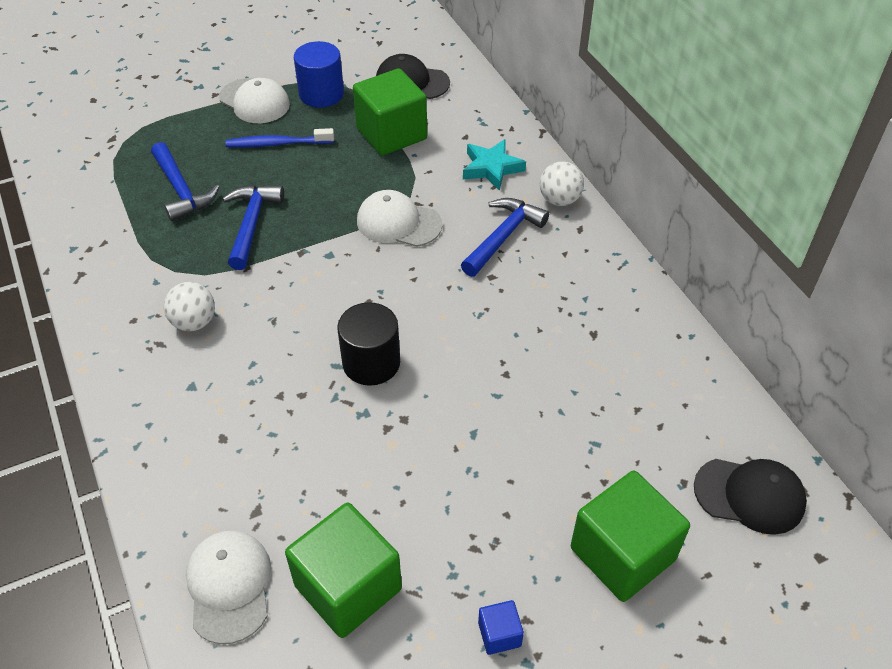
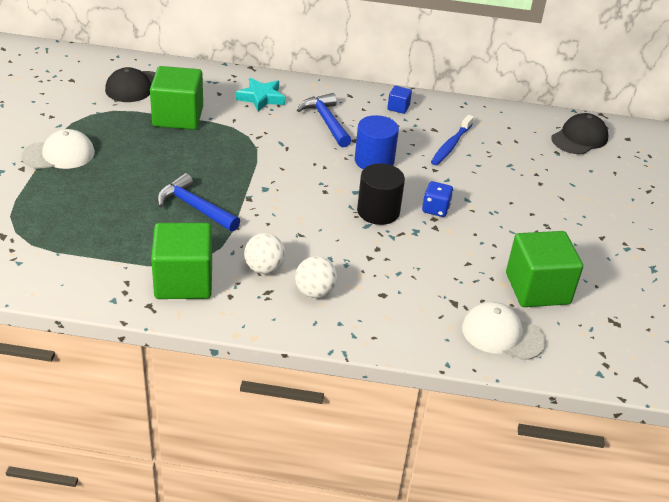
camera: 60 degrees left, 10 degrees down
(181, 190) = (116, 224): blue hammer -> none
(277, 144) = (123, 164): blue toothbrush -> blue toothbrush (451, 145)
(321, 94) = (94, 125): blue cylinder -> blue cylinder (374, 161)
(398, 223) = (268, 151): white cap -> none
(424, 412) = (435, 209): none -> blue dice
(499, 634) = (604, 249): blue cube -> blue cube (398, 107)
(559, 200) = (318, 90): white ball -> white ball (315, 292)
(622, 554) = (585, 190): green cube -> green cube (183, 281)

